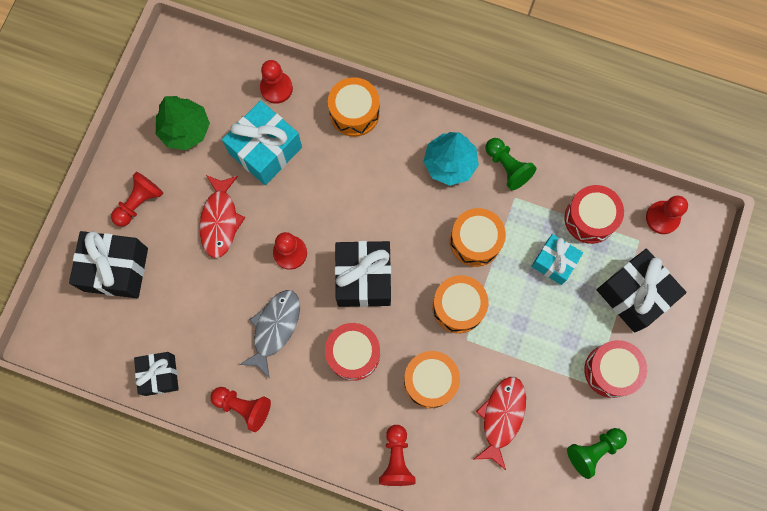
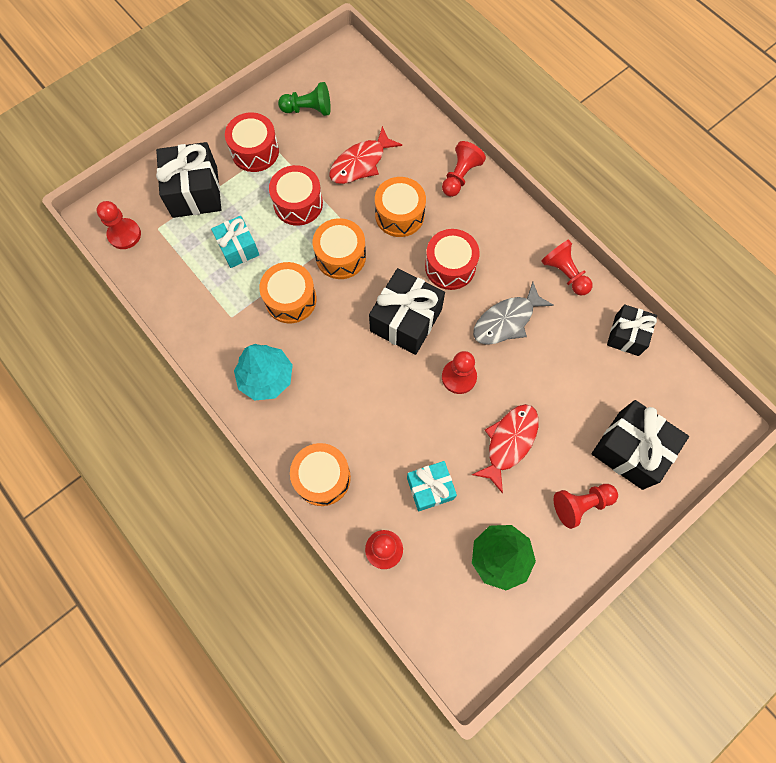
camera: 150 degrees left, 5 degrees down
(265, 150) = (430, 488): turquoise gift -> turquoise gift, size x0.63
(507, 167) = (218, 346): green pawn -> none
(590, 218) = (182, 266): red drum -> red drum (298, 204)

